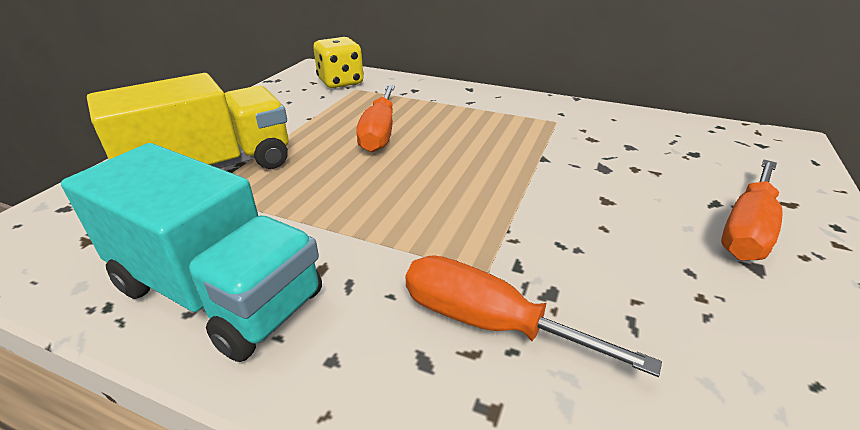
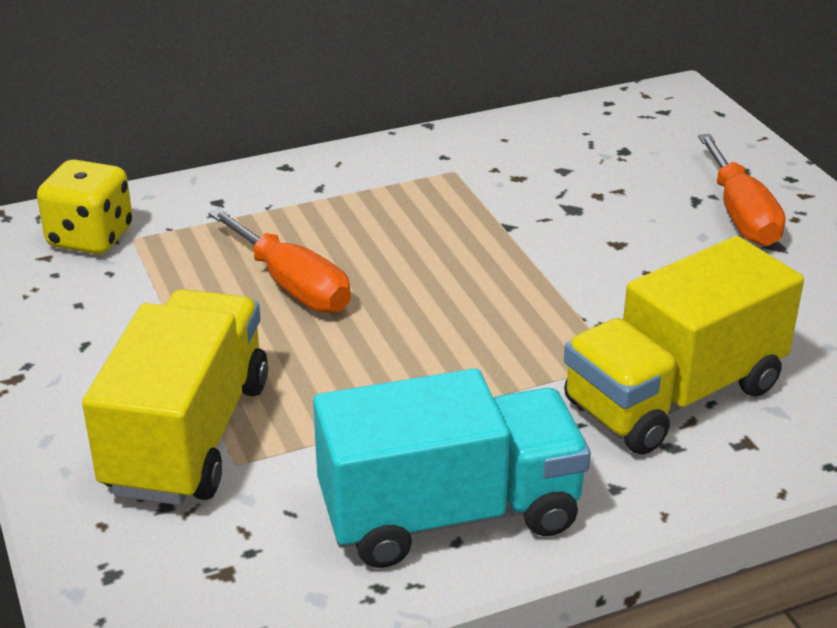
camera: 45 degrees left, 0 degrees up
(489, 323) = (673, 395): orange screwdriver -> yellow truck

